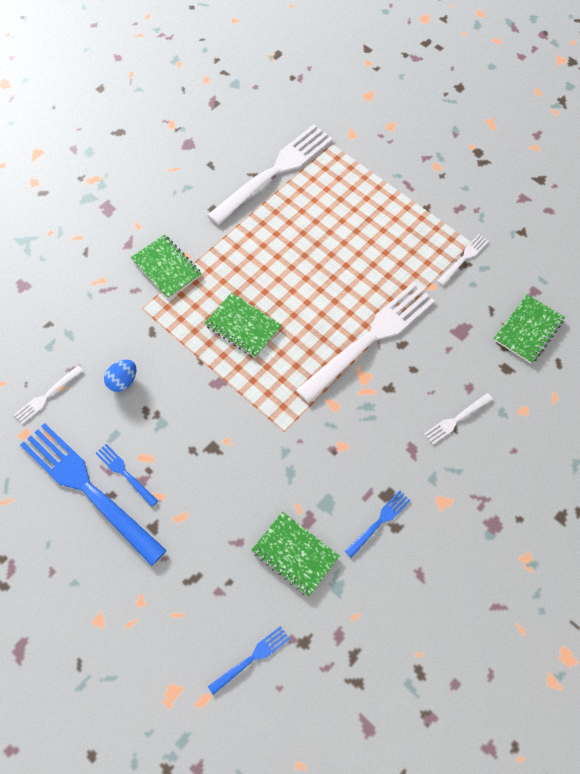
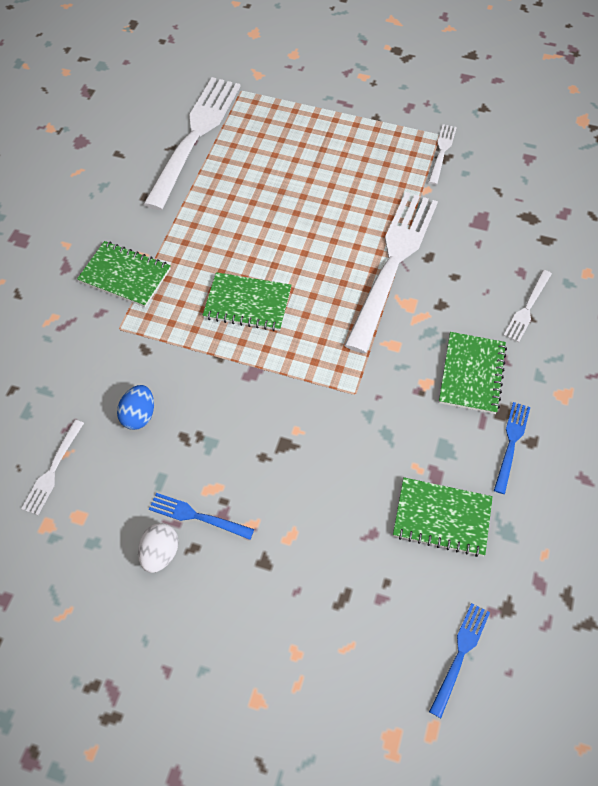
camera: 25 degrees left, 5 degrees down
(87, 488) = (160, 553): blue fork -> white egg
(528, 330) = (545, 196): green notebook -> green notebook (472, 374)

